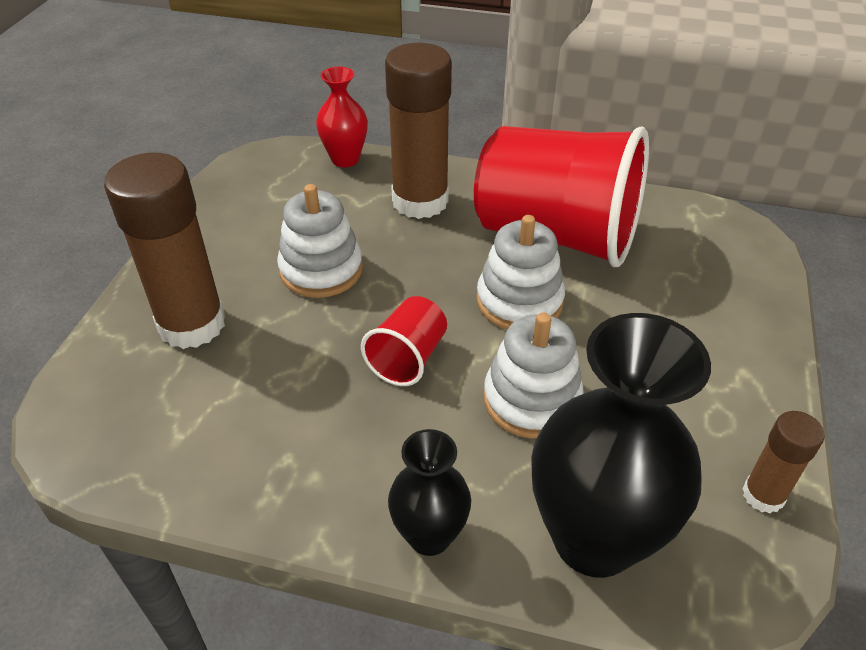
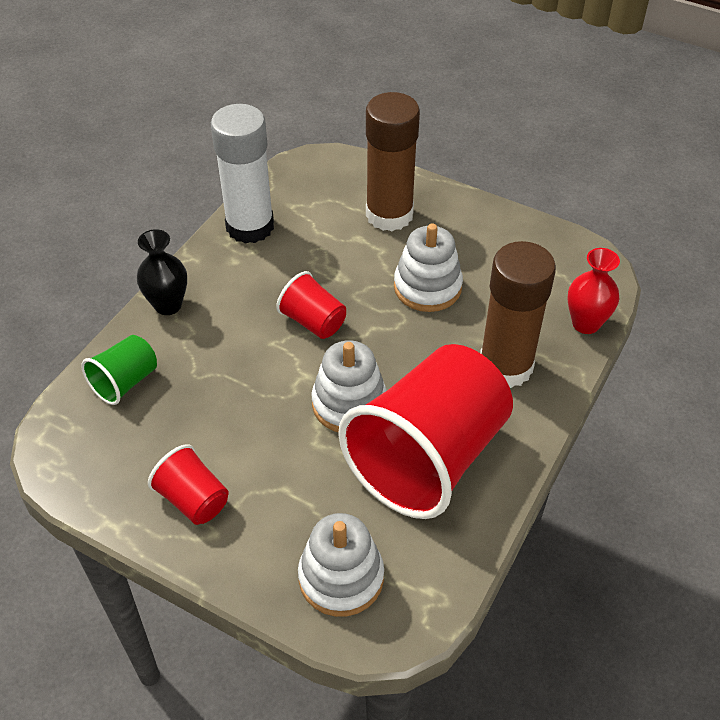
camera: 105 degrees right, 5 degrees up
(233, 477) = (250, 226): none -> white glue stick
(531, 400) = (245, 382): white stacking toy -> white stacking toy (341, 577)
(594, 539) = (125, 382): black vase -> green cup
(717, 401) = (193, 499): none -> red cup
(763, 495) = (106, 489): brown glue stick -> none

